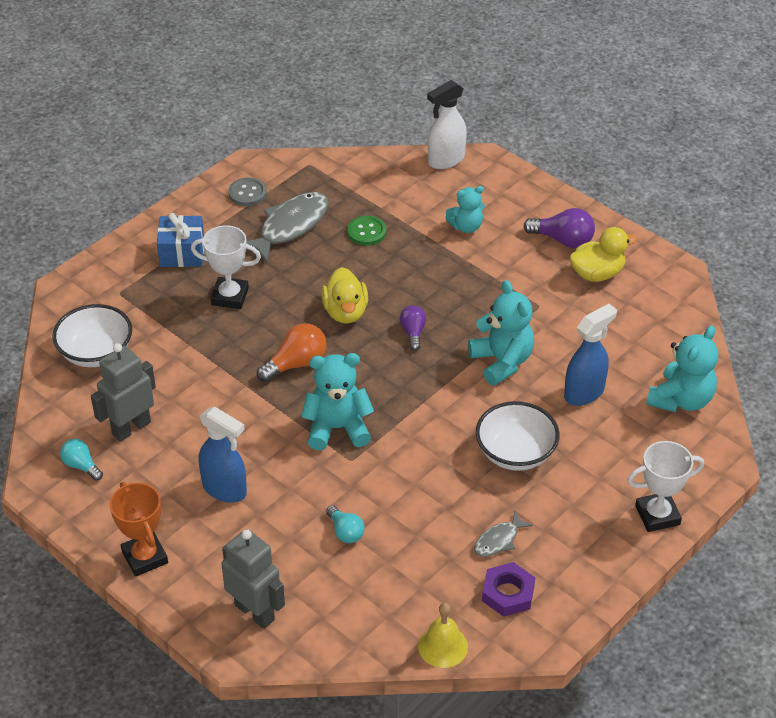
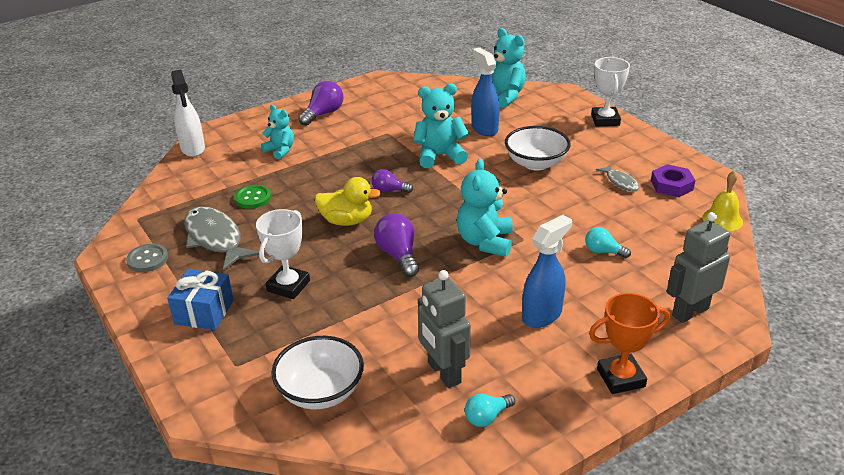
camera: 75 degrees left, 10 degrees down
(296, 364) = (398, 255): orange light bulb -> purple light bulb
(345, 532) = (603, 251): turquoise light bulb -> turquoise light bulb turned 135 degrees counterclockwise
(466, 226) = (280, 150): turquoise teddy bear -> turquoise teddy bear turned 45 degrees counterclockwise
(597, 273) = (367, 106): yellow duck -> none

